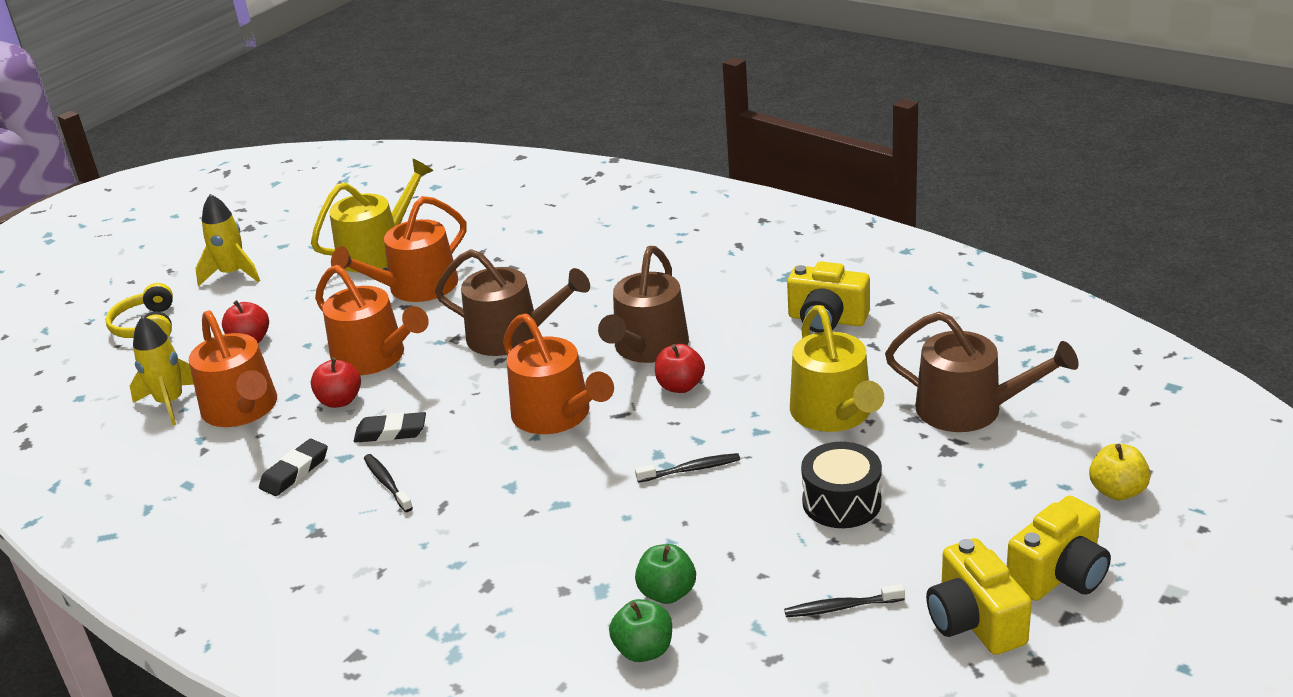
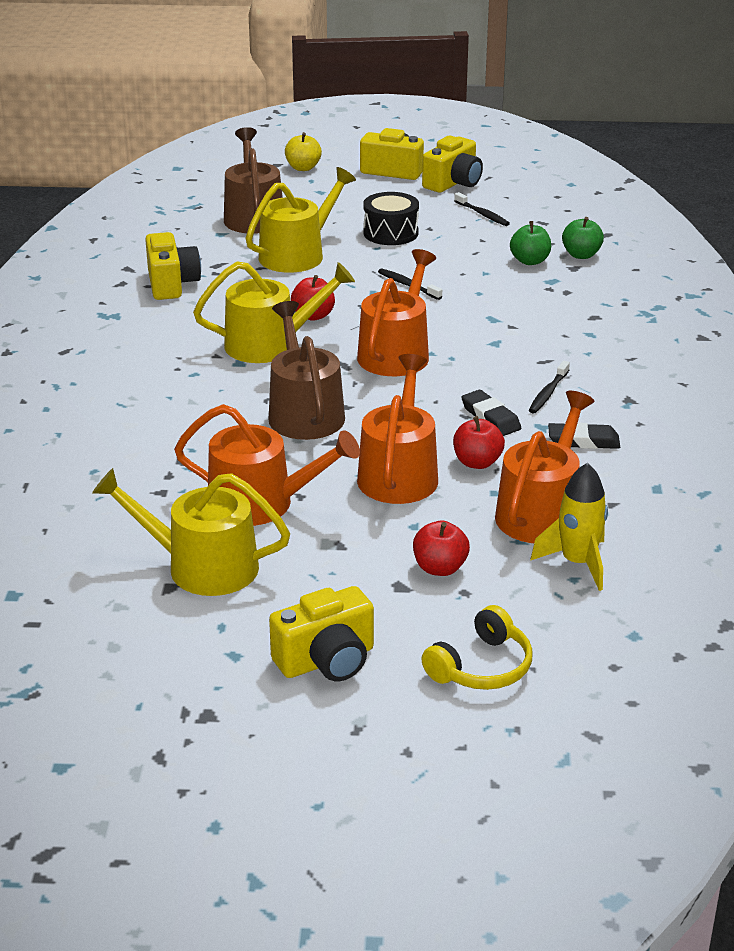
camera: 125 degrees left, 0 degrees up
(232, 274) = (327, 660): yellow rocket -> yellow camera
(648, 347) = (270, 344): brown watering can -> yellow watering can

